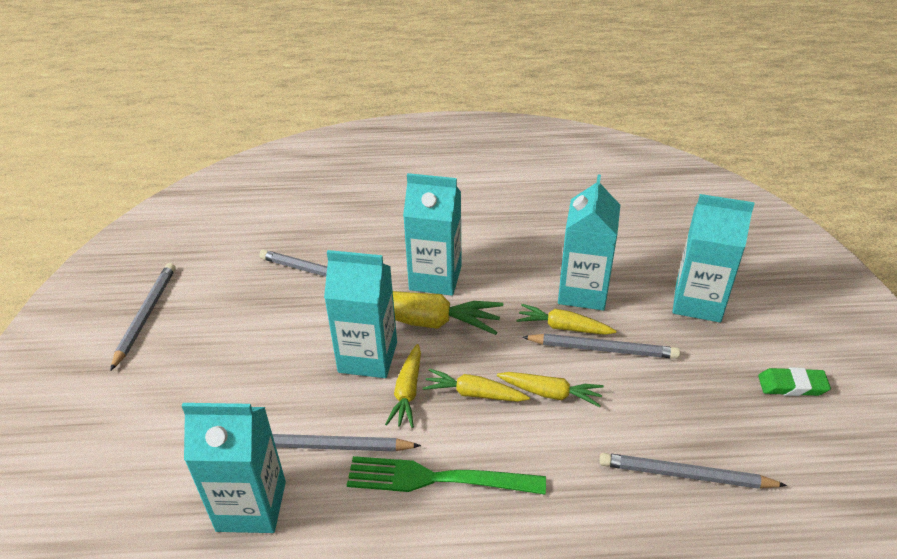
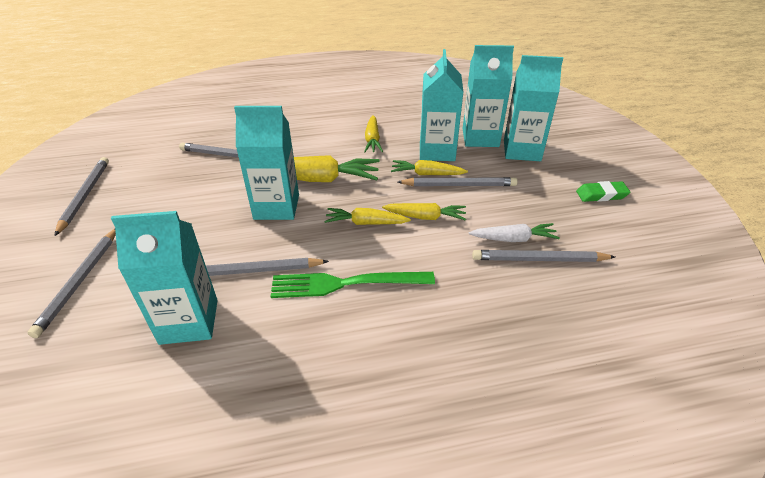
camera: 10 degrees left, 0 degrees up
(135, 436) = (79, 282): none -> grey pencil
(407, 392) = (312, 227): yellow carrot -> yellow carrot (372, 140)
(435, 278) = (323, 151): turquoise carton -> turquoise carton (480, 138)
(658, 440) = (513, 239): none -> white carrot

